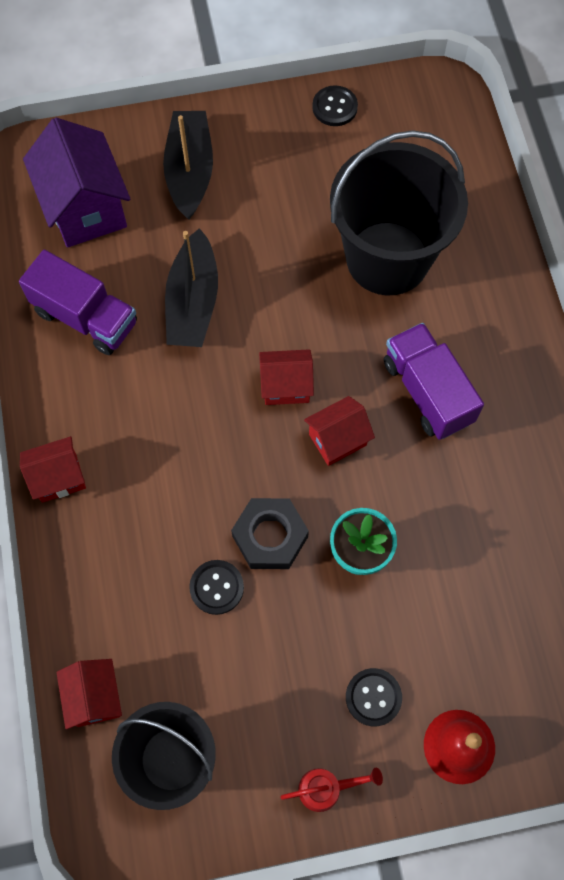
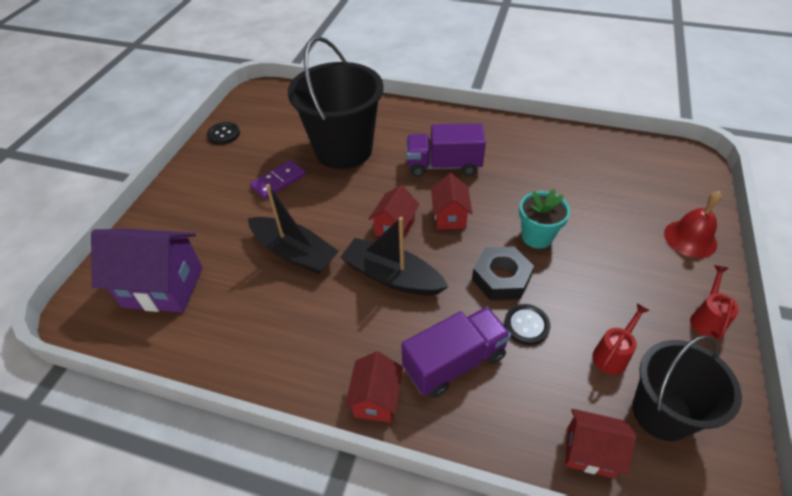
camera: 60 degrees left, 20 degrees down
(85, 317) = (252, 323): purple truck -> purple truck (454, 362)
(190, 171) = (196, 216): black boat -> black boat (392, 276)
(221, 691) = (612, 355): none -> red watering can
(290, 219) = (278, 181): none -> purple domino
(373, 697) = (644, 268): black button -> none

